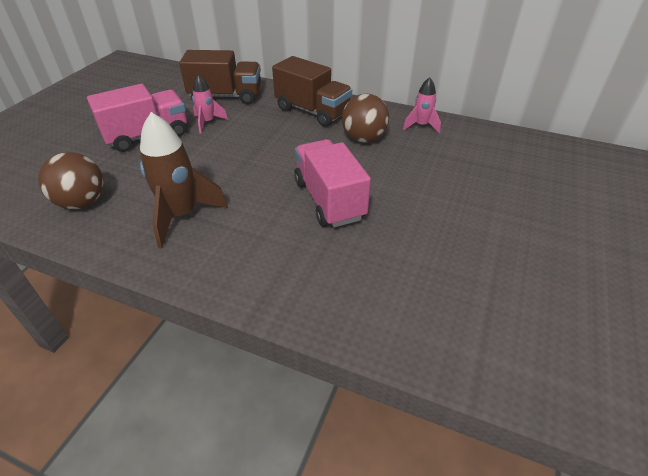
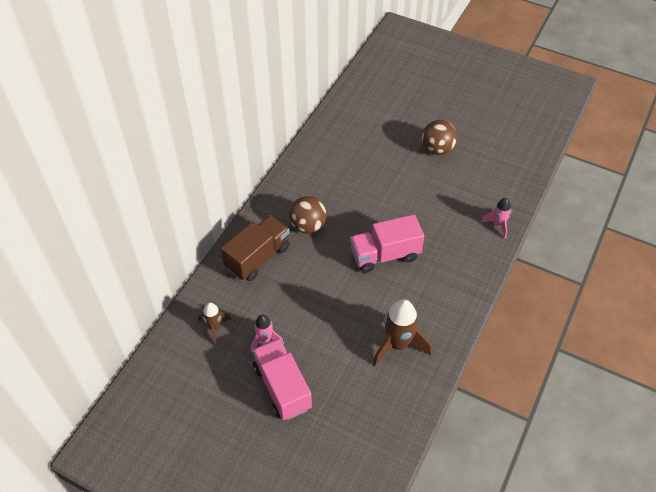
camera: 85 degrees left, 10 degrees up
(82, 202) = (379, 417): brown ball -> brown ball (437, 149)
(226, 96) = (215, 327): brown truck -> brown rocket
(421, 126) = (293, 186): pink rocket -> pink rocket (498, 225)

